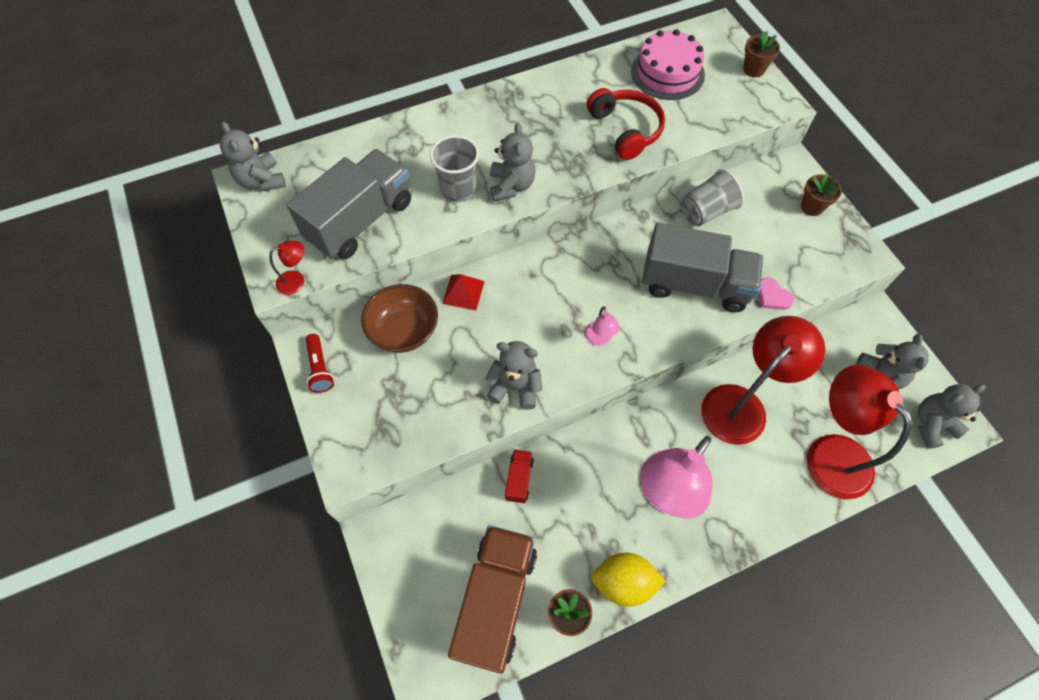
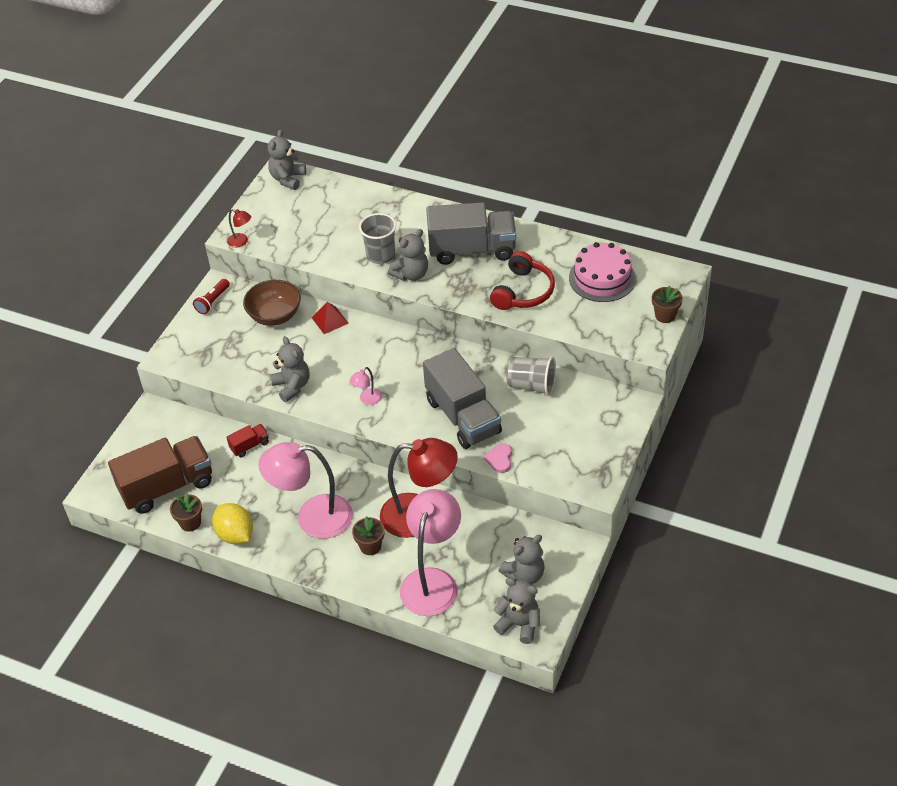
camera: 50 degrees right, 15 degrees down
(360, 220) = (309, 235): grey truck -> grey truck (472, 250)
(812, 207) = (606, 435): brown flower pot -> brown flower pot (370, 546)
(829, 453) = (432, 581): red lamp -> pink lamp

